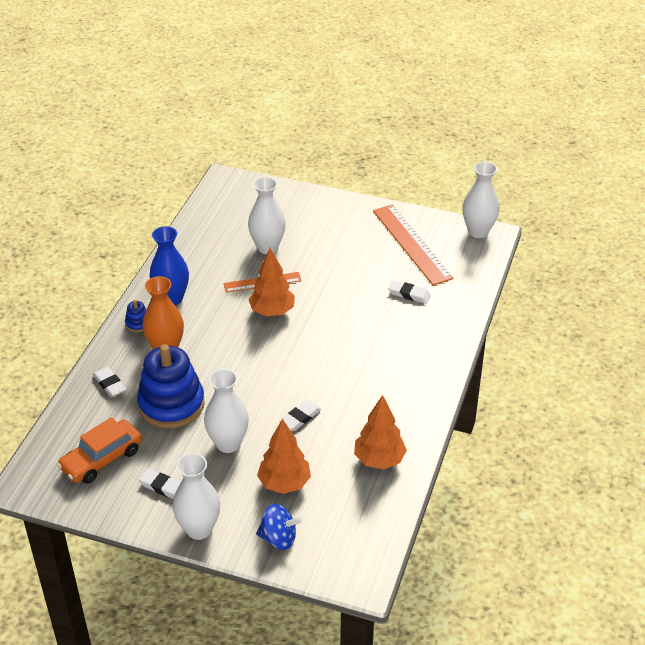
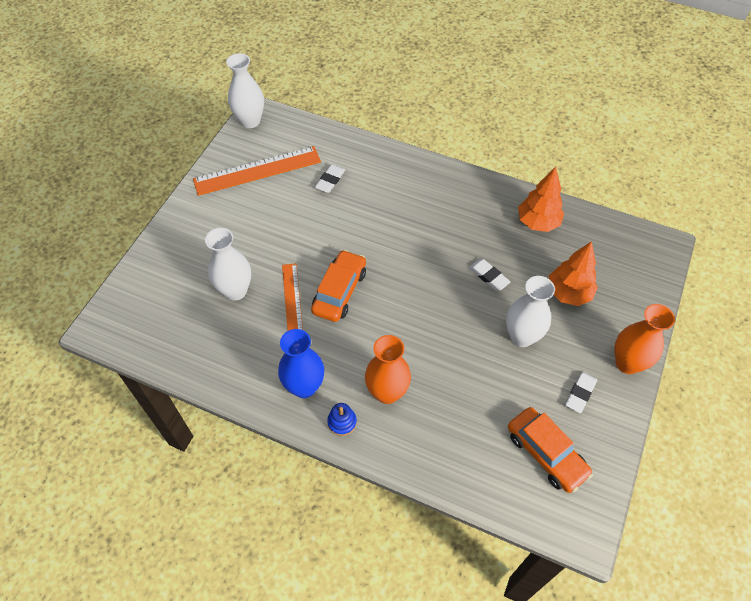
camera: 85 degrees left, 15 degrees up
(110, 384) = (437, 449): white eraser -> none
(171, 404) = (469, 387): blue stacking toy -> none
(199, 529) = (627, 363): white vase -> orange vase
(272, 312) = (339, 291): orange tree -> orange car
(279, 538) = (630, 300): blue spinning top -> none

